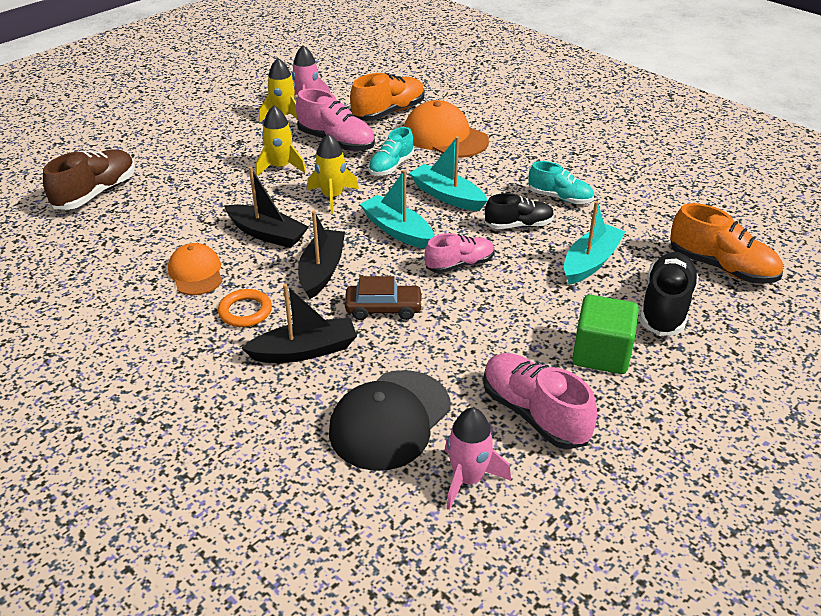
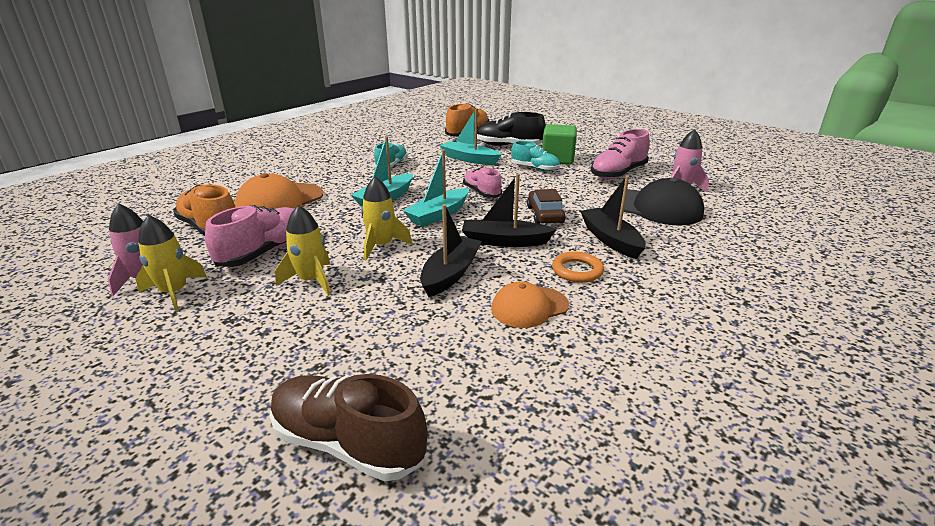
camera: 95 degrees left, 10 degrees down
(391, 166) = (328, 222): turquoise shoe -> turquoise shoe (535, 168)
(518, 225) = (428, 176): black shoe -> none

